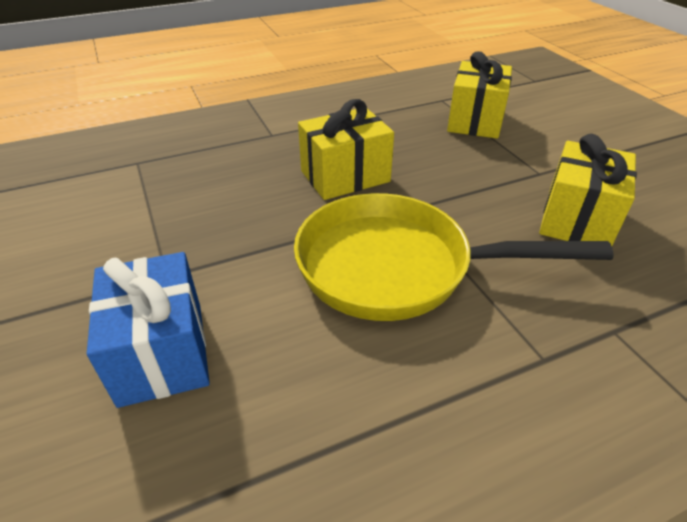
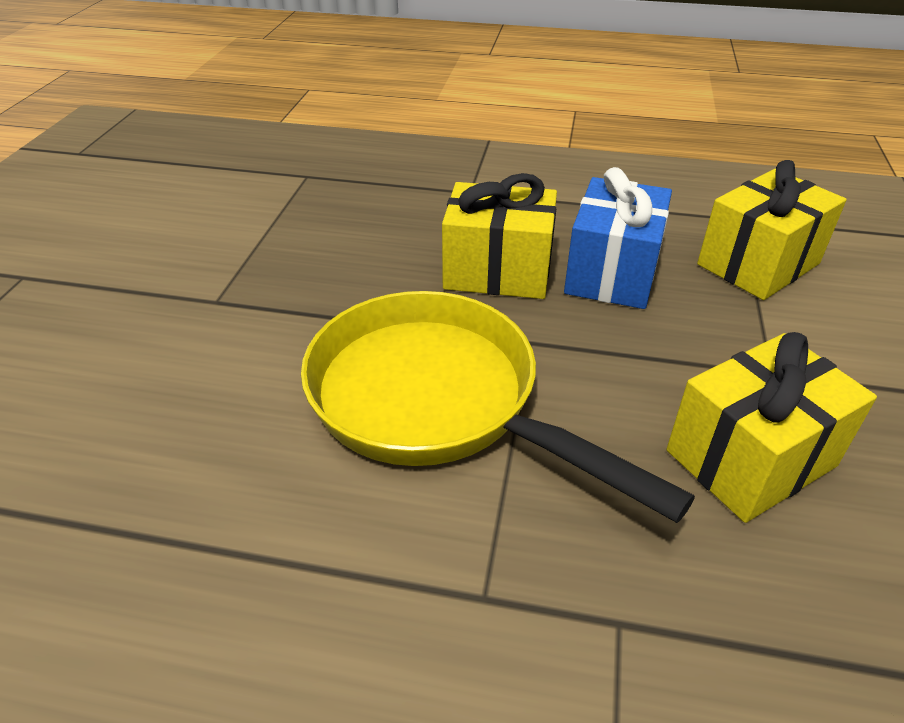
camera: 35 degrees right, 0 degrees up
(162, 352) = (140, 371): blue gift -> blue gift (612, 273)

